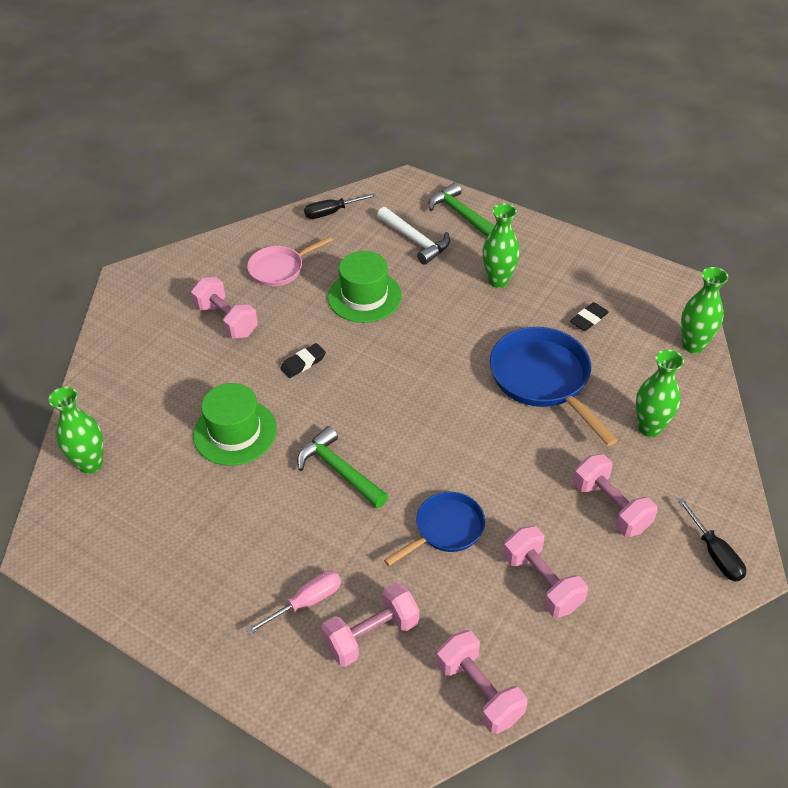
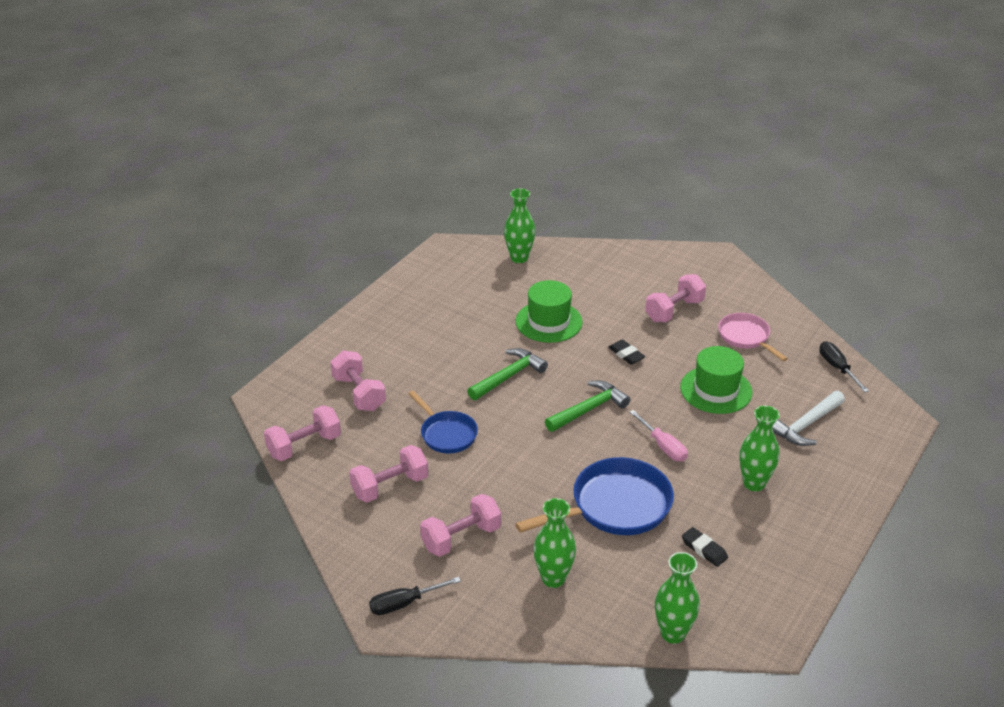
camera: 90 degrees right, 10 degrees down
(306, 602) = (390, 362): pink screwdriver -> pink screwdriver (663, 446)
(461, 214) = (858, 461): green hammer -> green hammer (588, 409)

